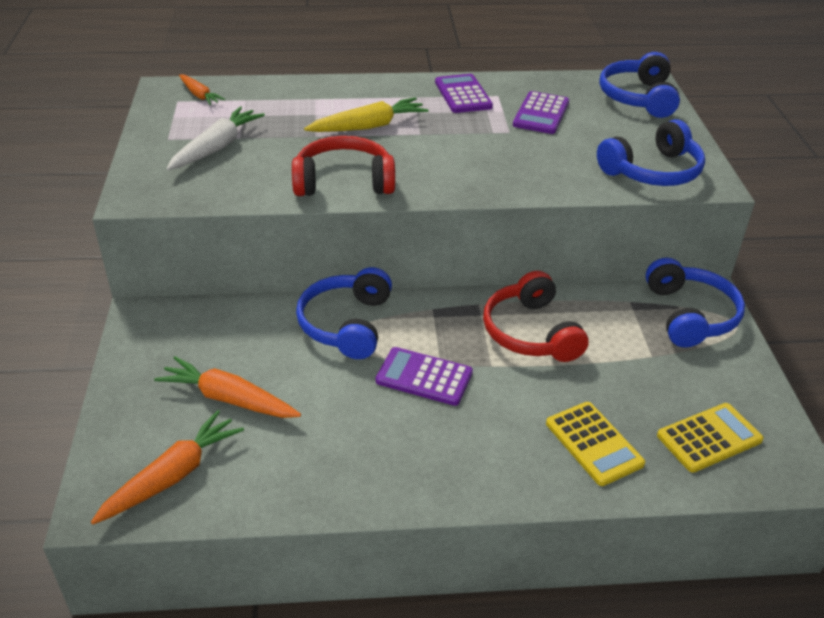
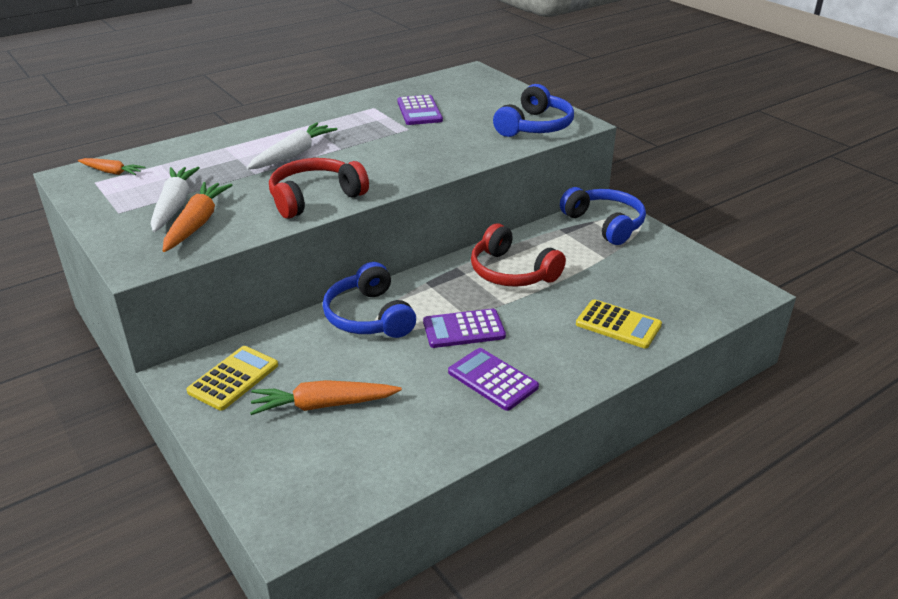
camera: 30 degrees left, 5 degrees down
(172, 476) = (330, 479): orange carrot -> orange carrot (197, 224)
(368, 126) = (293, 155): yellow carrot -> white carrot
(463, 94) = (346, 113): purple calculator -> purple calculator (492, 379)
(638, 97) = (477, 83): blue headphones -> none
(709, 438) = (683, 292): yellow calculator -> yellow calculator (233, 378)

